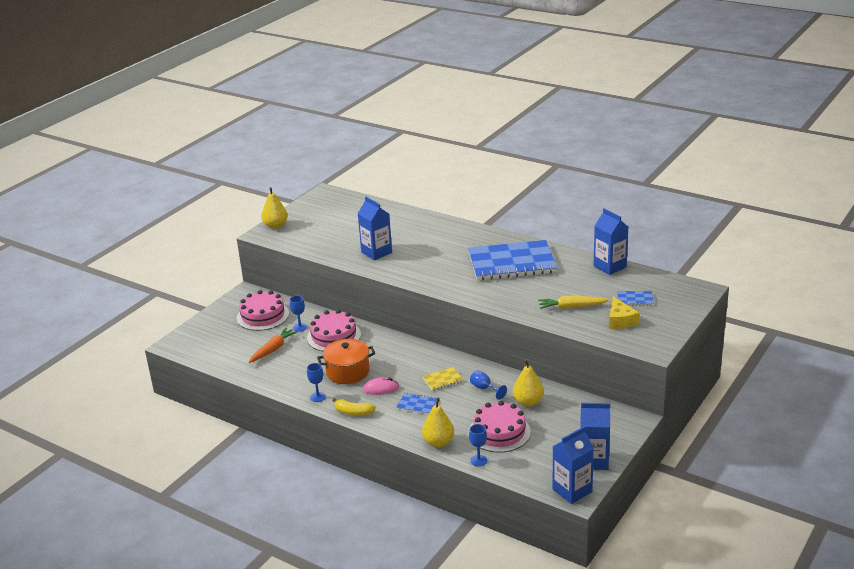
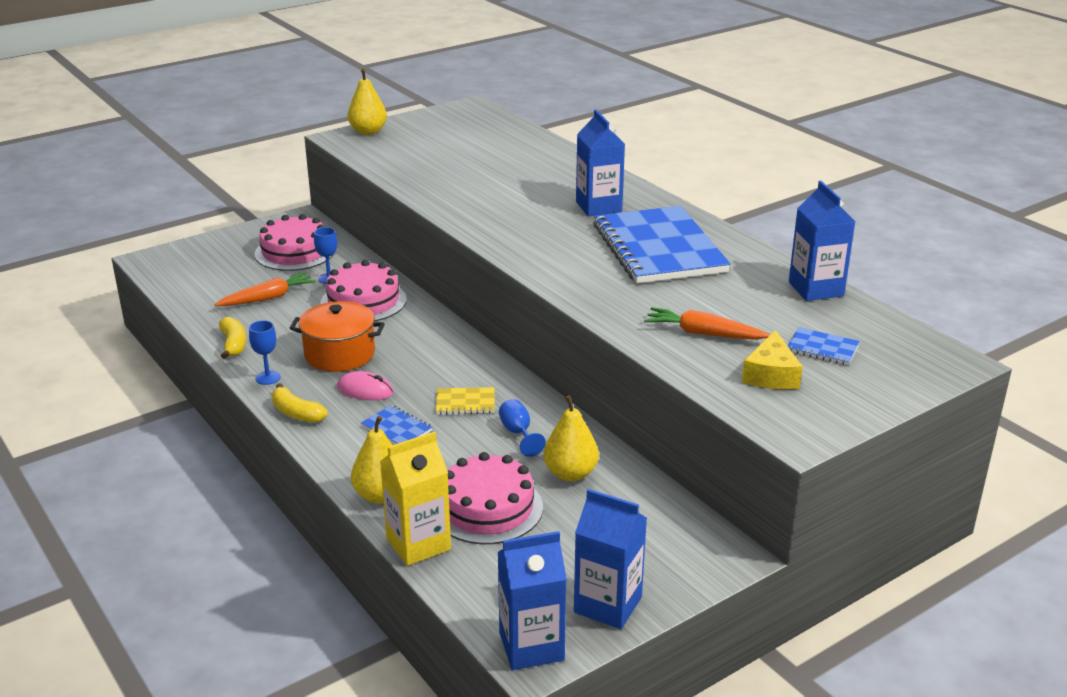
camera: 20 degrees right, 0 degrees up
(279, 383) = (233, 344): none -> yellow banana
(376, 252) = (471, 192): blue carton -> blue carton (598, 207)
(478, 460) = (418, 544): blue goblet -> yellow carton
(512, 263) = (659, 248): blue notebook -> blue notebook turned 60 degrees clockwise
(571, 307) = (703, 333): yellow carrot -> orange carrot

